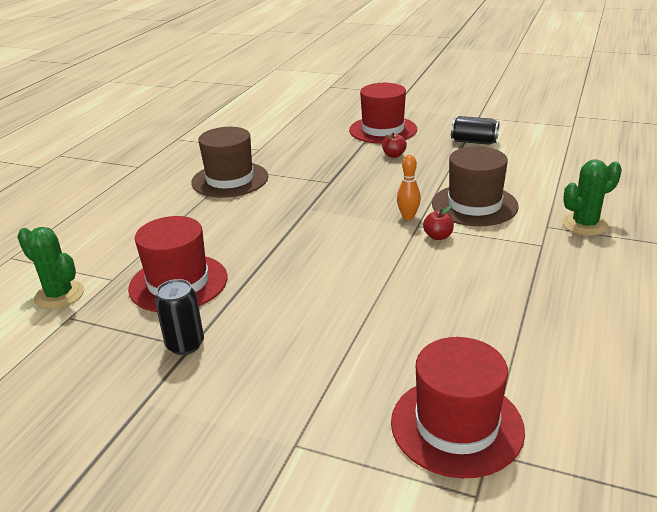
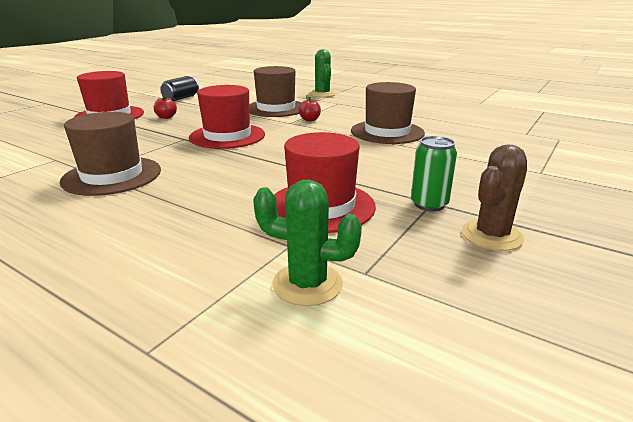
camera: 80 degrees left, 5 degrees down
(59, 295) = (307, 284): green cactus -> green cactus turned 60 degrees clockwise
(118, 385) = (491, 235): none -> brown cactus
(185, 344) = (429, 204): black can -> green can
(408, 217) = (275, 123): orange bowling pin -> none
(416, 301) = (387, 132): none -> brown hat
(456, 425) = (508, 136): red hat -> red hat (227, 136)

